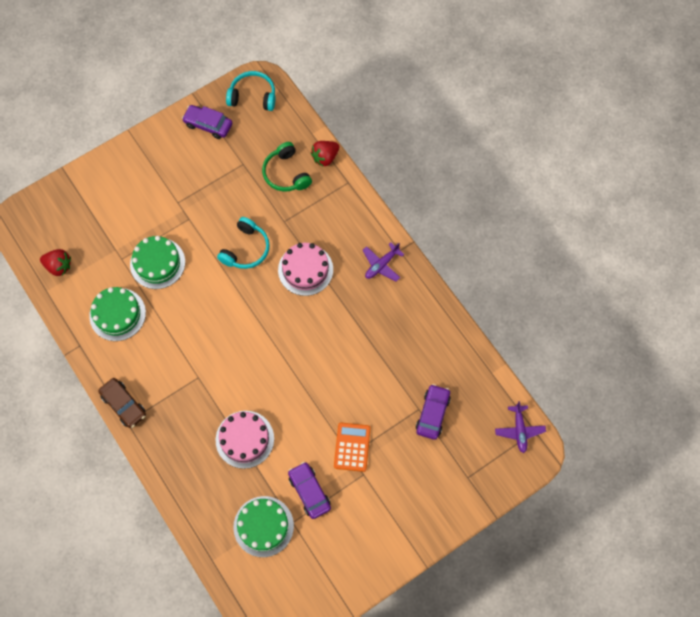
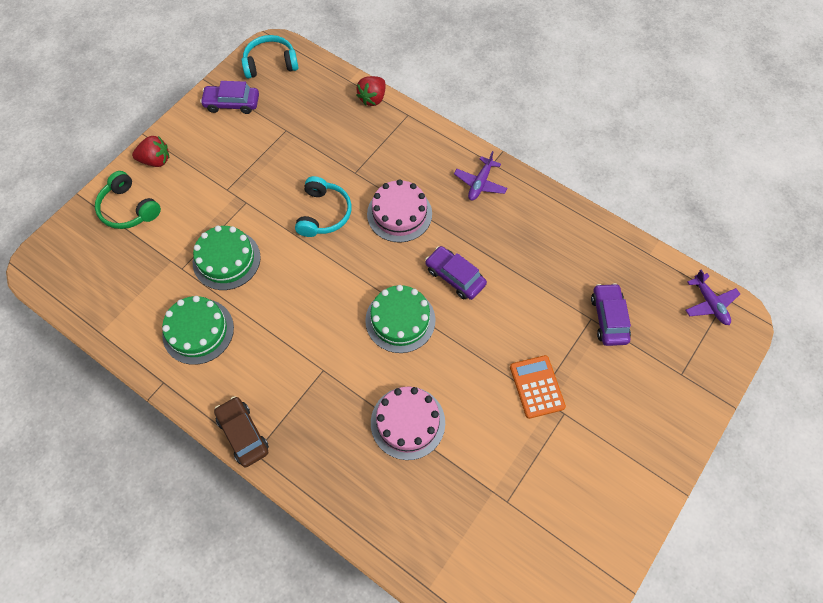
camera: 20 degrees left, 5 degrees down
(58, 266) = (107, 300): red strawberry -> red strawberry (156, 160)
(124, 405) = (243, 434): brown car -> brown car turned 150 degrees counterclockwise
(263, 526) = (474, 520): green cake -> green cake (400, 320)
(286, 173) = (337, 125): green headphones -> green headphones (129, 209)
(309, 491) = (511, 457): purple car -> purple car (455, 277)

